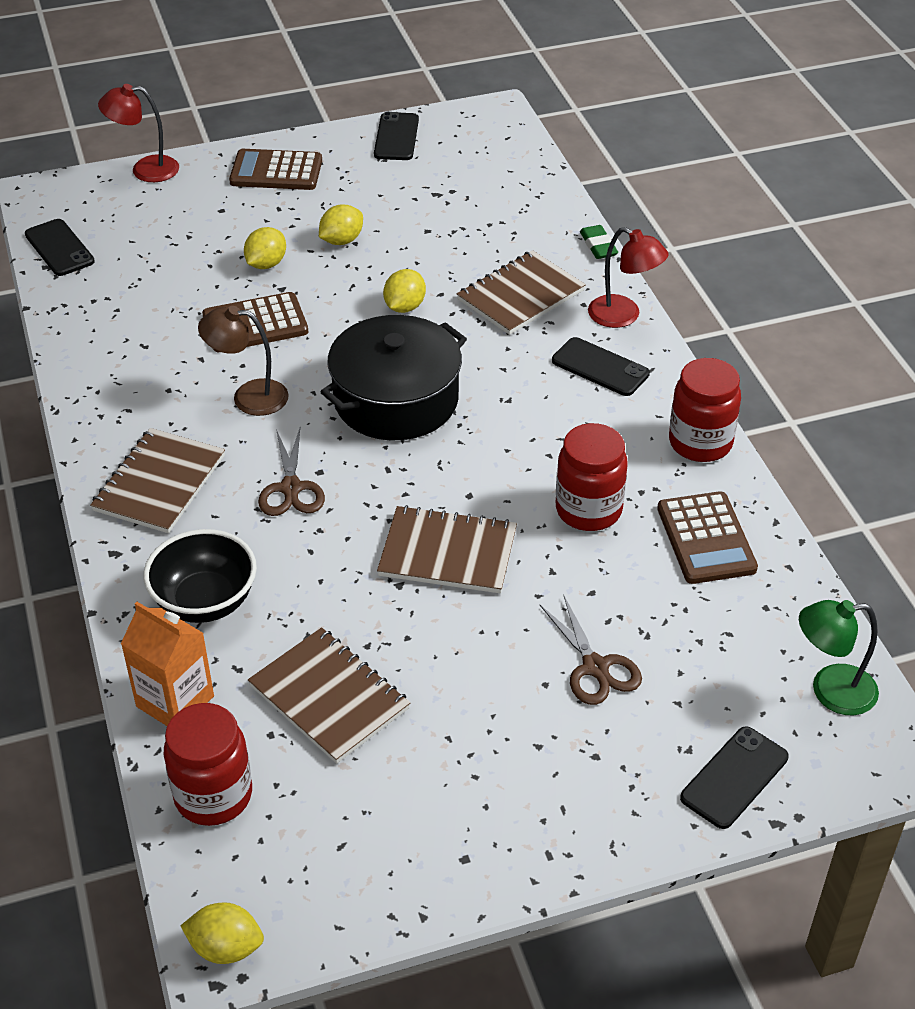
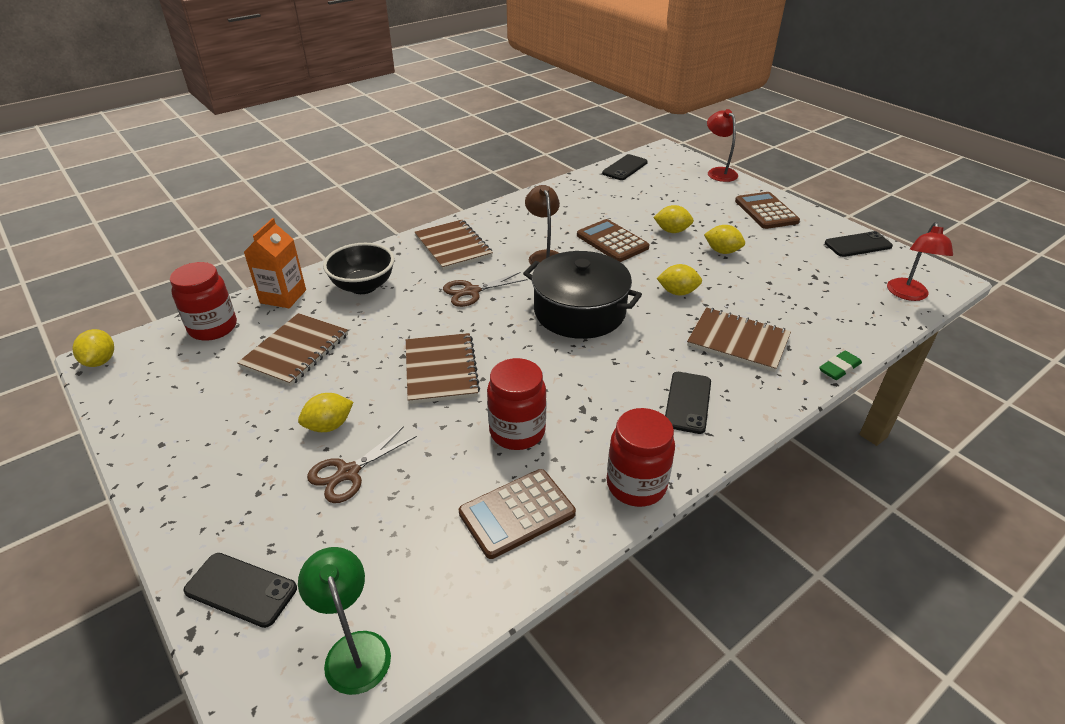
camera: 70 degrees right, 5 degrees down
(159, 483) = (453, 247): brown notebook -> brown notebook turned 60 degrees clockwise
(505, 676) = (329, 426): none -> yellow lemon
(623, 316) = (762, 402): red lamp -> red lamp (908, 295)

